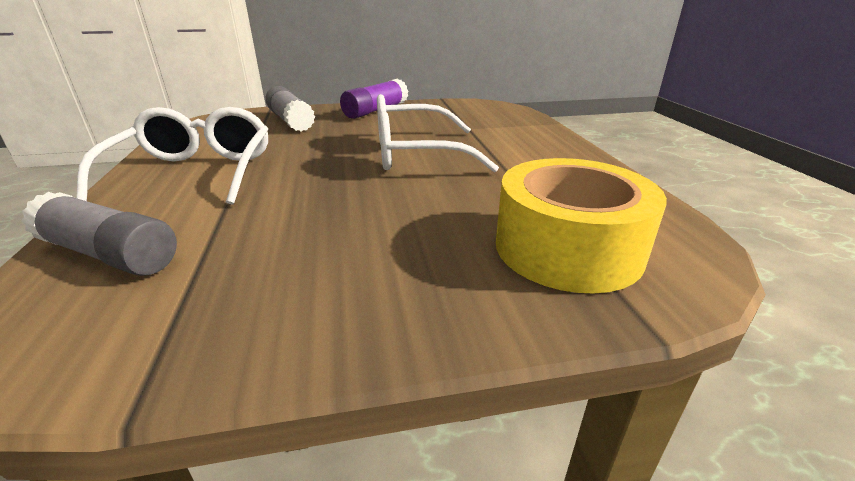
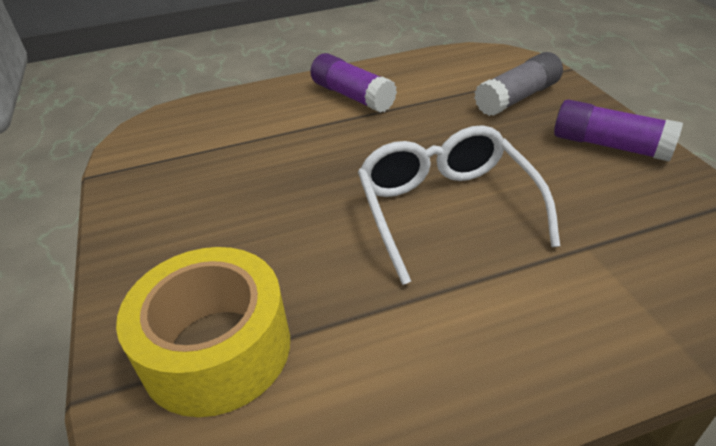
camera: 85 degrees right, 10 degrees up
(110, 254) = (225, 114): grey glue stick -> none
(194, 173) = (352, 96): white glasses -> purple glue stick

